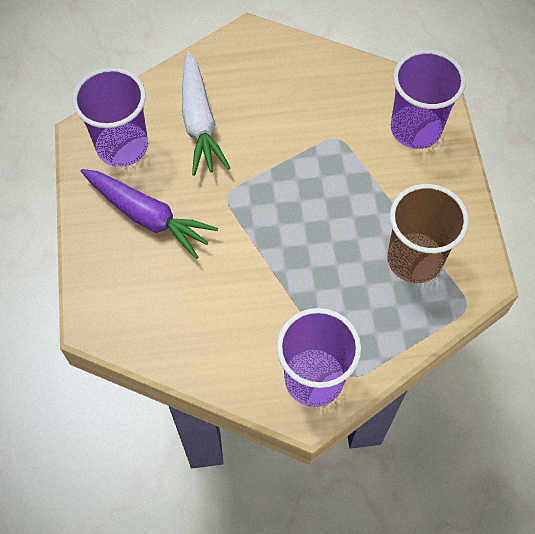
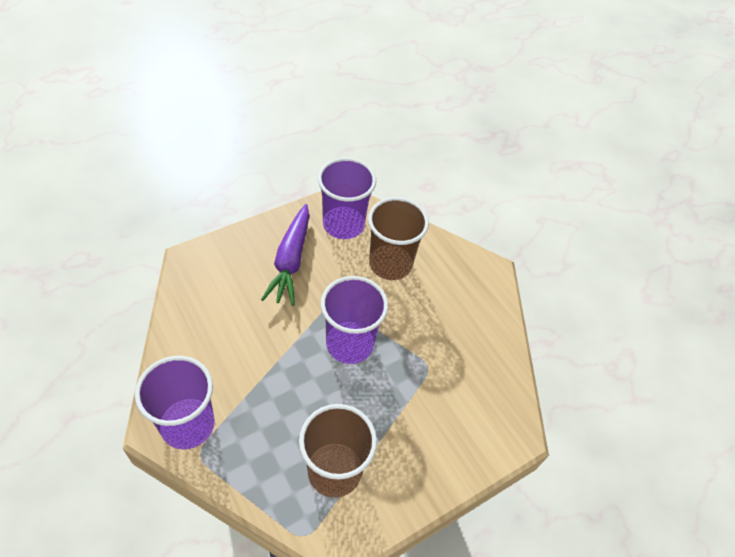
camera: 60 degrees right, 10 degrees down
(199, 122) = (390, 264): white carrot -> brown cup
(415, 129) = (472, 428): purple cup -> purple cup (349, 344)

